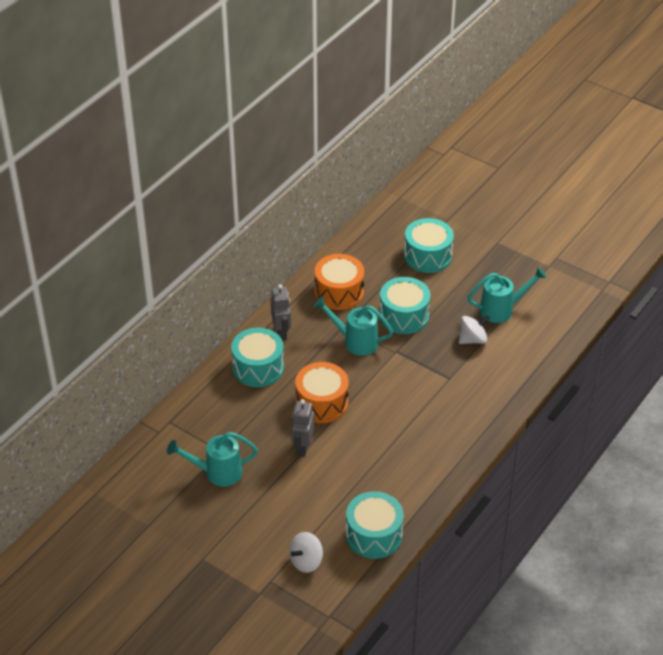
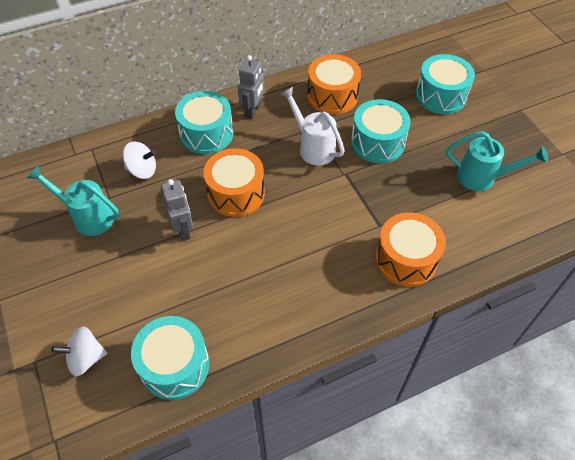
camera: 30 degrees right, 10 degrees up
(303, 447) = (183, 230): grey robot -> grey robot turned 120 degrees clockwise
(355, 341) = (313, 147): turquoise watering can -> white watering can
(473, 339) = (431, 195): white spinning top -> white spinning top (142, 170)
(484, 393) = (406, 259): none -> orange drum

